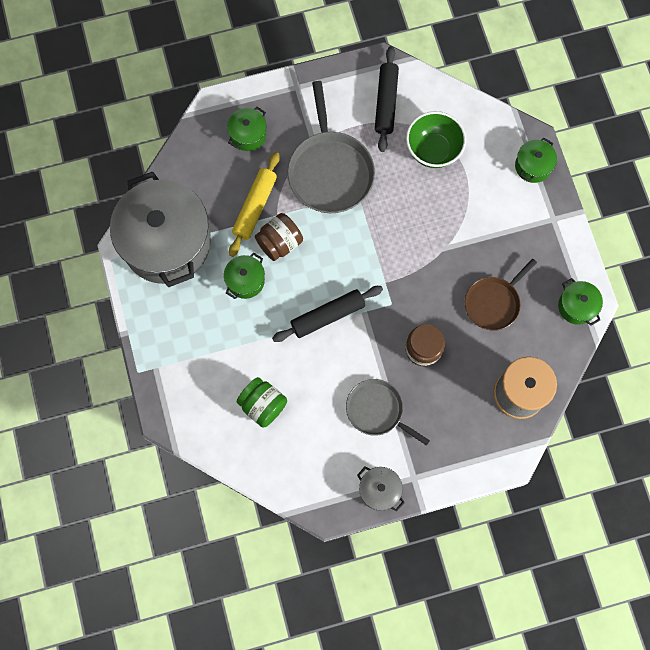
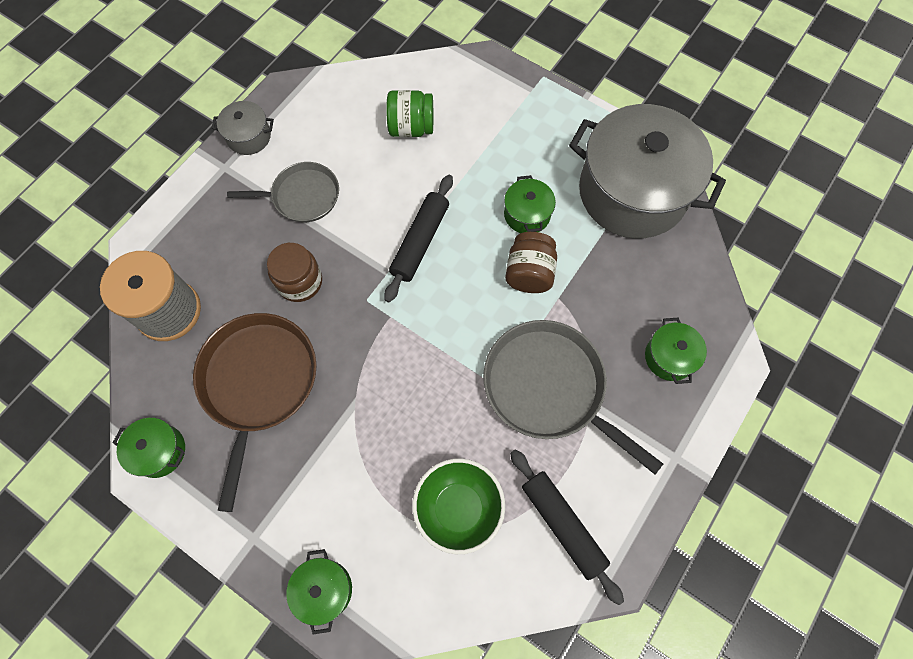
camera: 140 degrees right, 5 degrees down
(255, 207) = (587, 288): yellow rolling pin -> none
(493, 303) = (258, 383): brown pan -> brown pan, size x1.62

